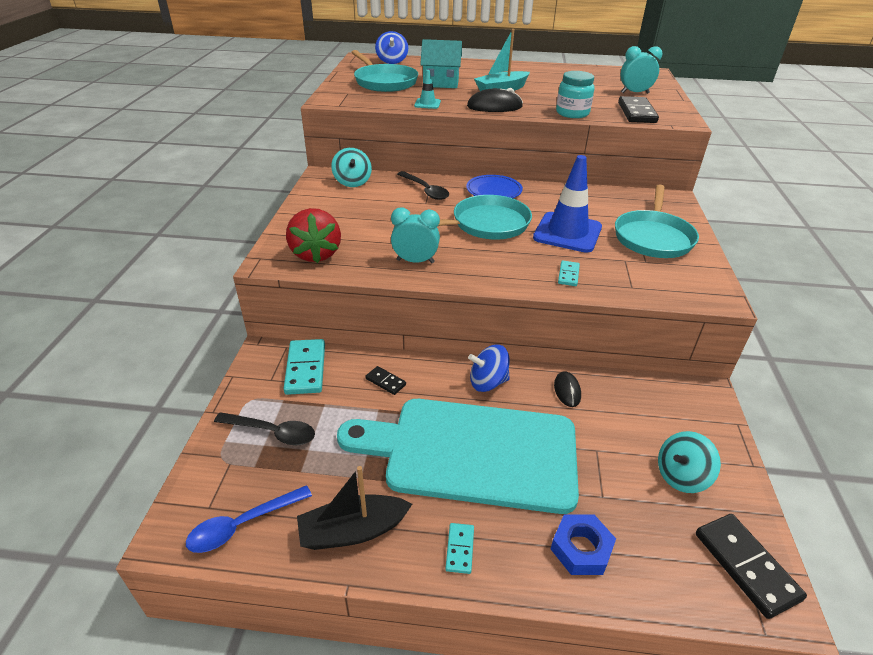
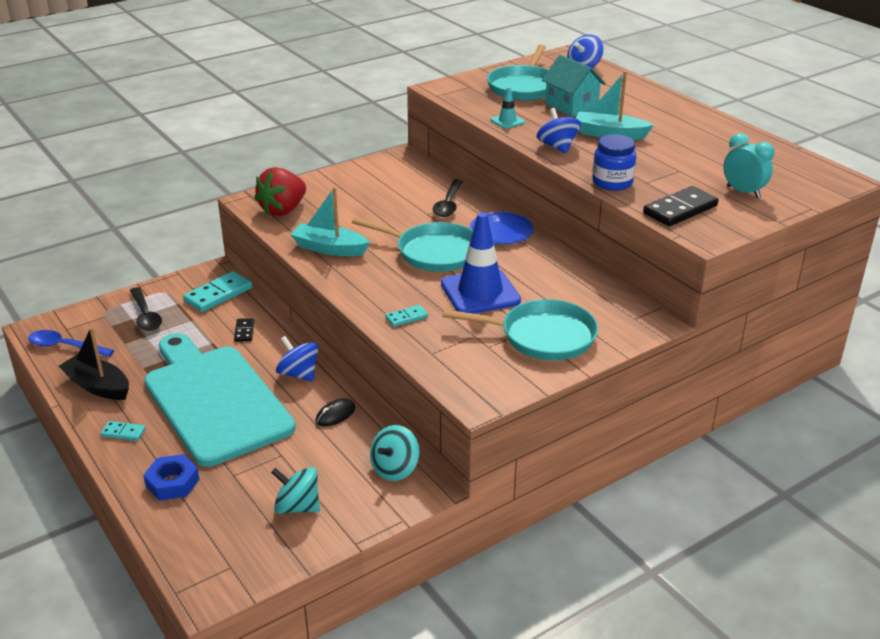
camera: 50 degrees right, 5 degrees down
(352, 182) = (410, 171): turquoise spinning top -> turquoise spinning top (395, 469)
(415, 261) = (329, 248): turquoise clock -> turquoise boat
(460, 549) = (123, 432): turquoise domino -> turquoise domino turned 45 degrees clockwise
(494, 106) = (557, 147): black mouse -> blue spinning top
(572, 113) = (612, 182): turquoise jar -> blue jar
(653, 237) = (542, 336): turquoise pan -> turquoise pan turned 150 degrees counterclockwise
(746, 566) = (232, 567): black domino -> none

